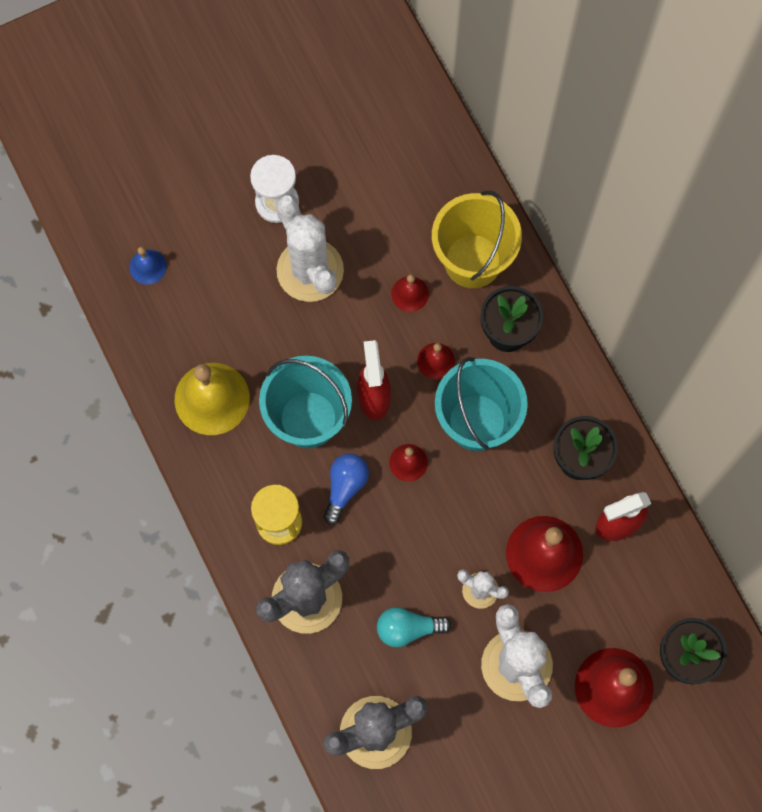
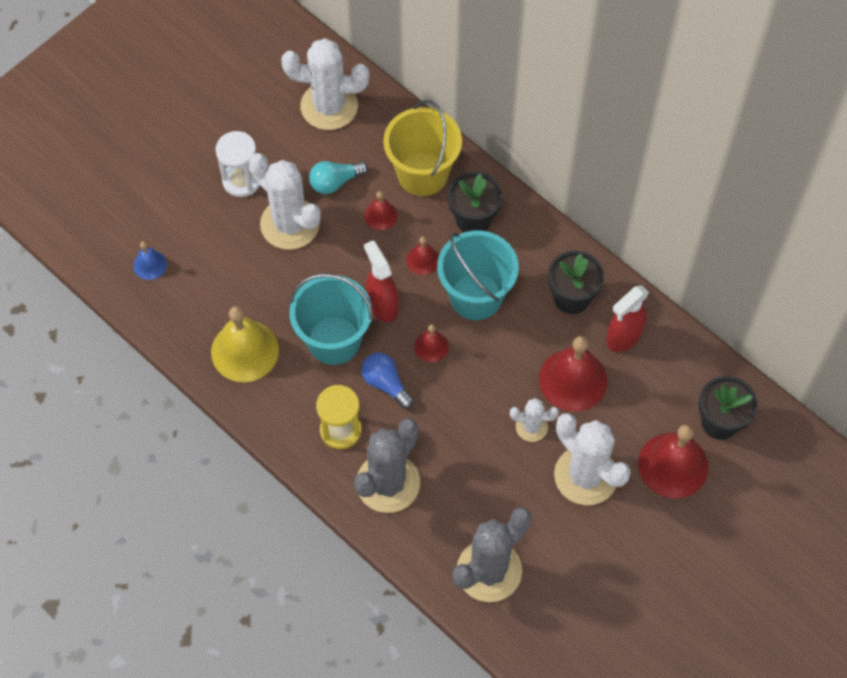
camera: 20 degrees left, 10 degrees down
(345, 487) = (386, 384): blue light bulb -> blue light bulb turned 45 degrees counterclockwise
(401, 147) = (329, 106): none -> white cactus
(408, 628) = (483, 478): turquoise light bulb -> turquoise light bulb (335, 182)

